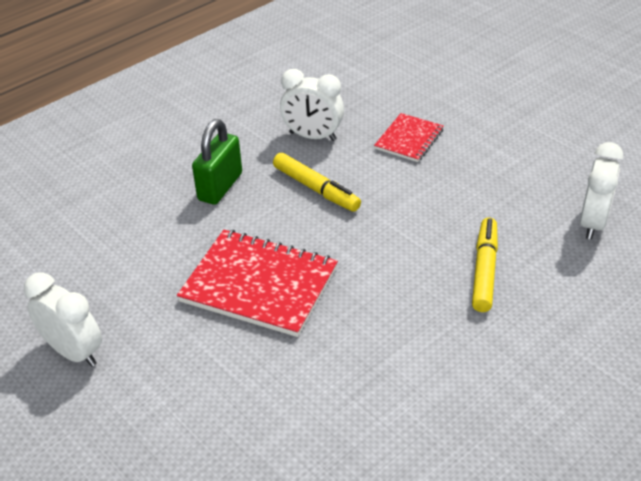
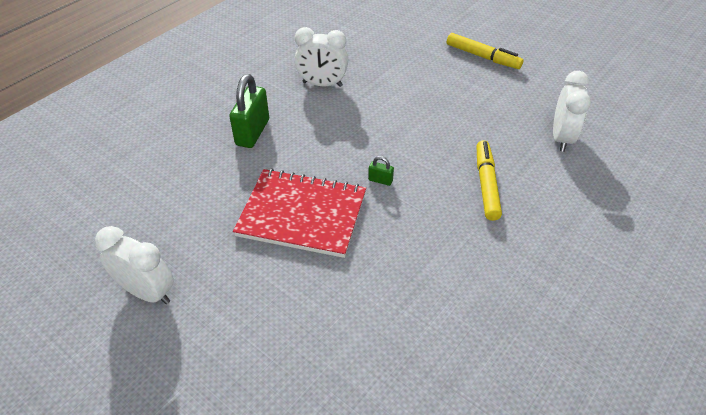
camera: 10 degrees left, 5 degrees up
(316, 189) = (334, 128): yellow marker -> yellow marker (482, 57)
(358, 254) = (380, 180): none -> green padlock
(409, 139) = (401, 81): red notebook -> none

